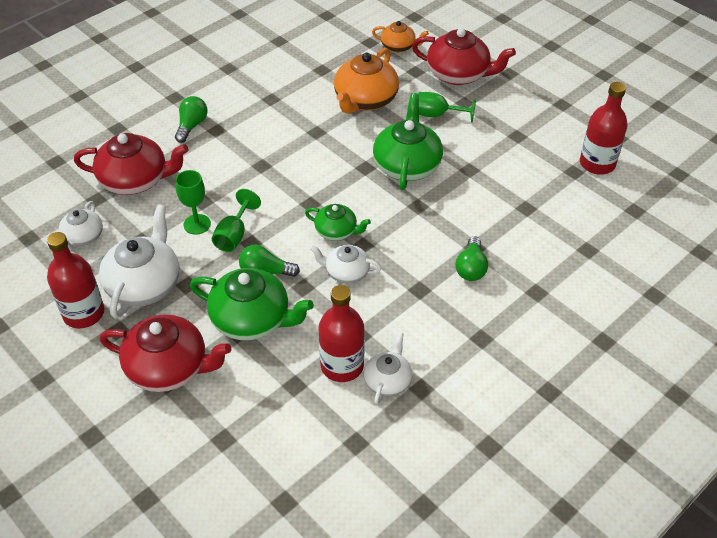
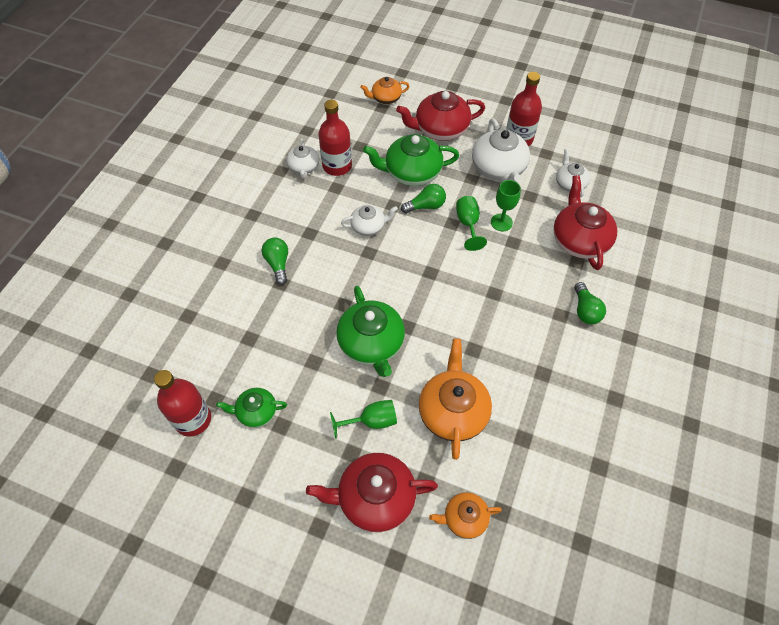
camera: 155 degrees right, 10 degrees up
(135, 180) = (579, 240): red teapot -> red teapot turned 105 degrees clockwise
(206, 455) = (385, 98): none -> orange teapot
(336, 231) = (395, 256): green teapot -> green teapot (256, 412)

